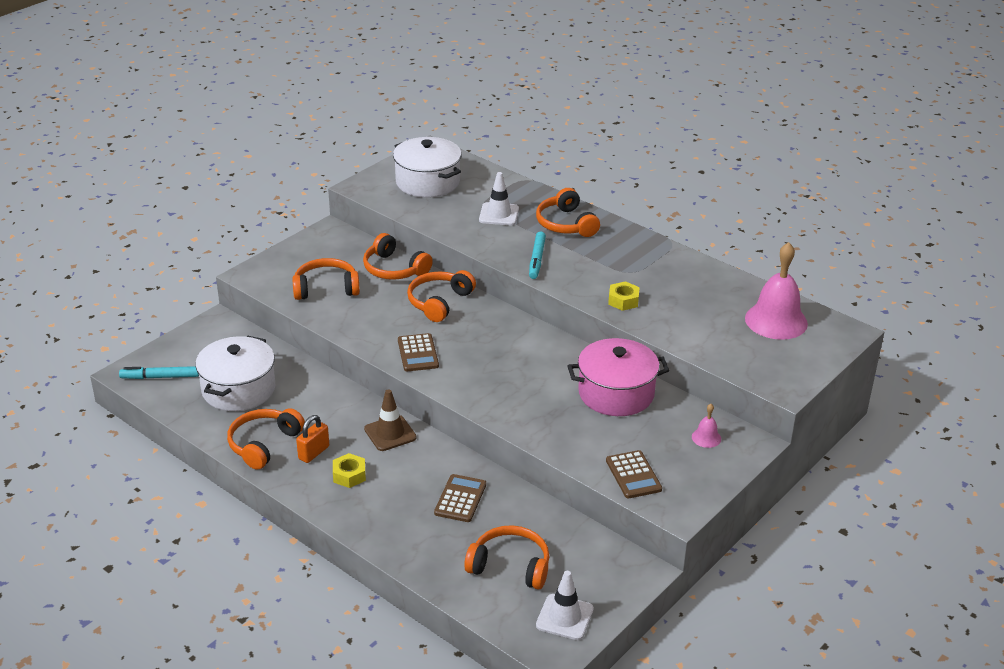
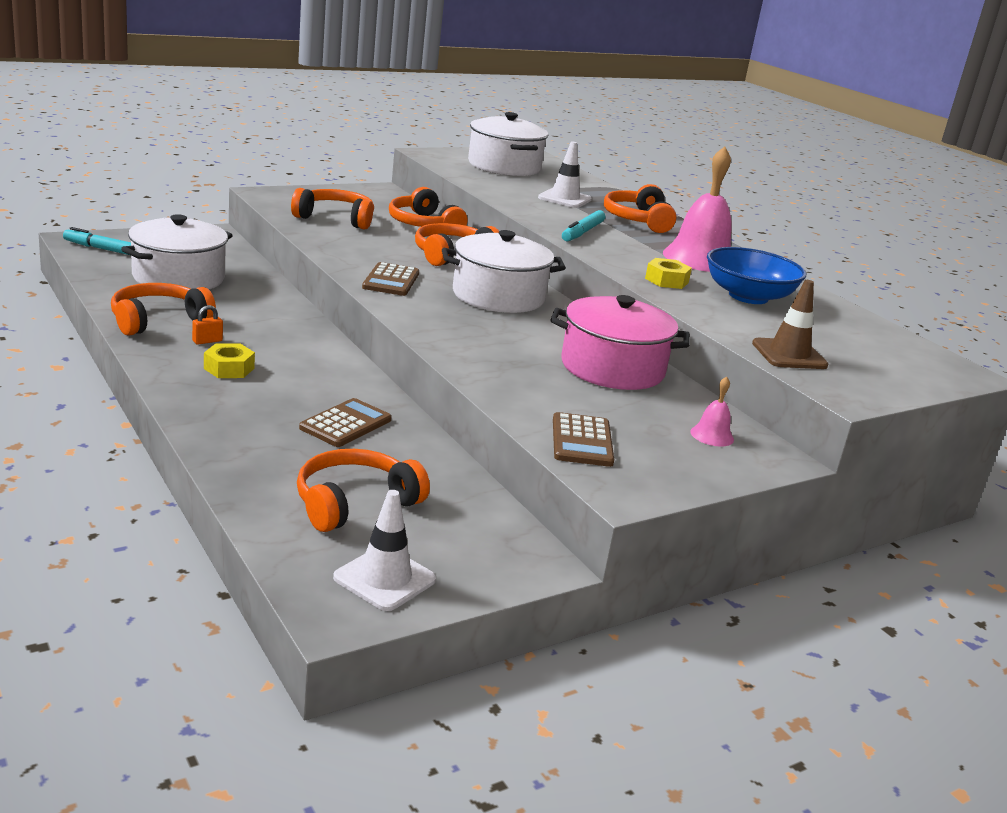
camera: 15 degrees right, 10 degrees down
(314, 453) = (207, 341): orange padlock -> orange padlock, size x0.64
(390, 433) = (313, 350): brown traffic cone -> brown traffic cone (789, 355)
(500, 341) = (498, 296): none -> white pot
(510, 566) = (354, 503): orange headphones -> orange headphones turned 75 degrees counterclockwise
(684, 298) = (748, 296): none -> blue bowl
(776, 321) = (865, 341): pink bell -> pink bell (700, 258)

